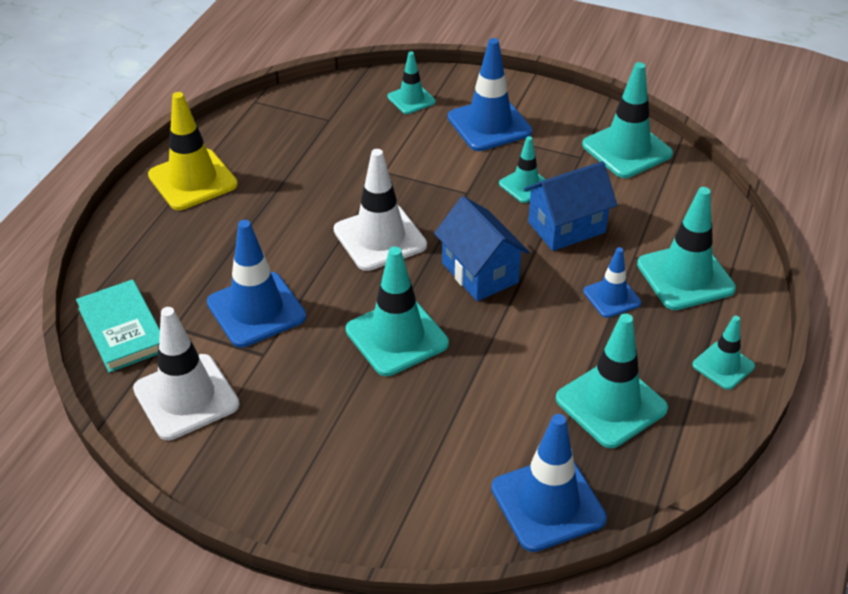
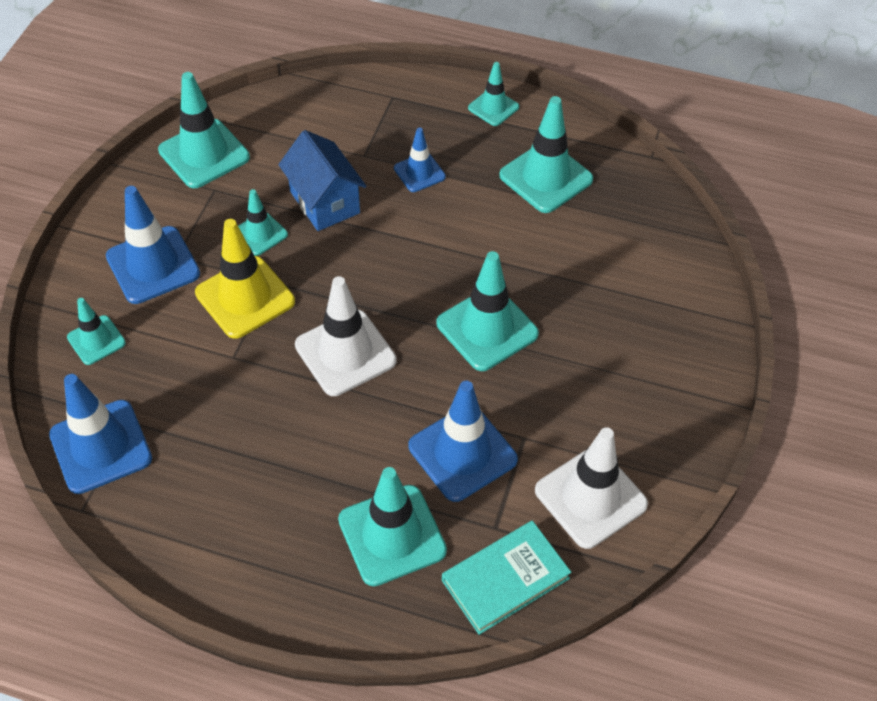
camera: 95 degrees left, 10 degrees up
(192, 180) = (244, 555): yellow traffic cone -> yellow traffic cone (245, 297)
(479, 273) = (393, 268): blue house -> none
(548, 503) = (655, 218): blue traffic cone -> blue traffic cone (101, 447)
(685, 276) = (389, 123): turquoise traffic cone -> turquoise traffic cone (392, 535)

